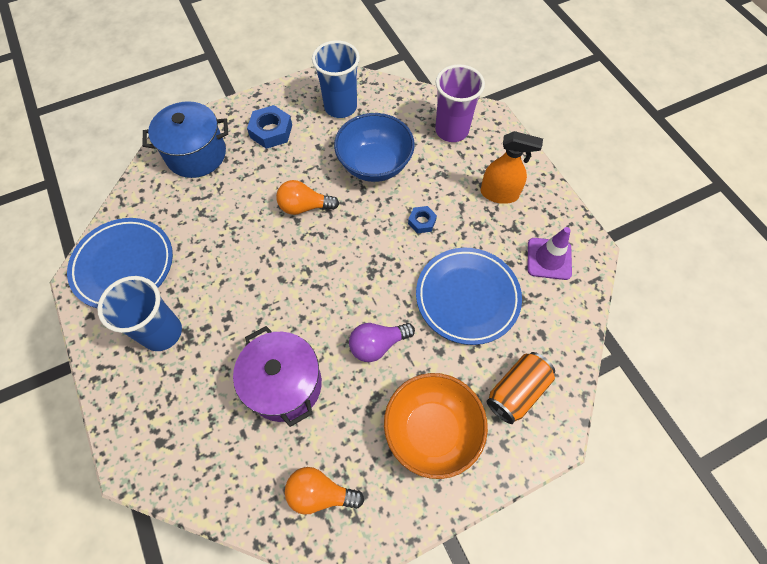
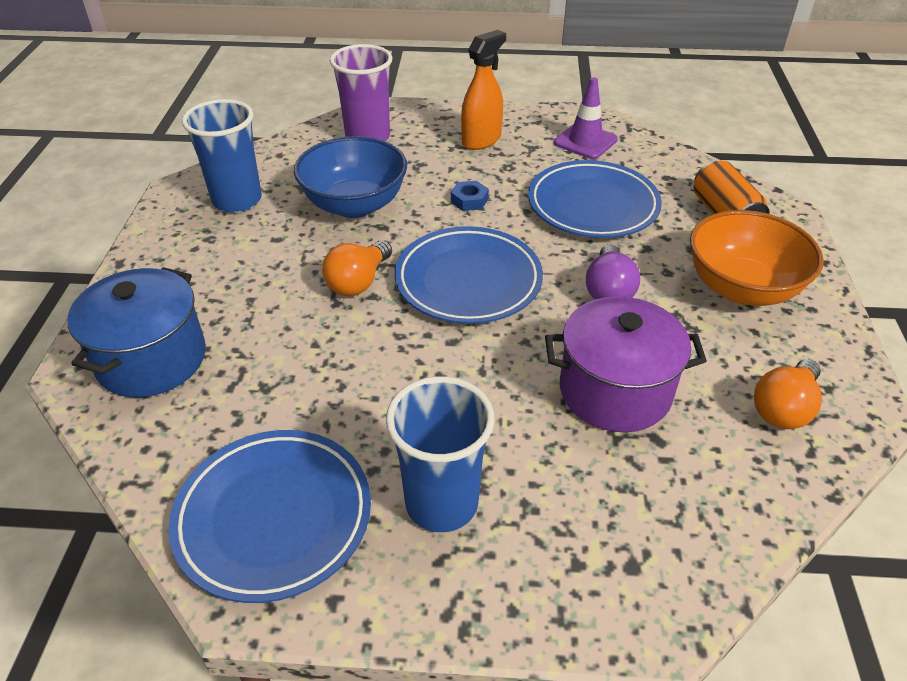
camera: 60 degrees left, 20 degrees down
(271, 131) = (202, 270): blue nut -> none
(339, 261) = (468, 281): none -> blue plate

